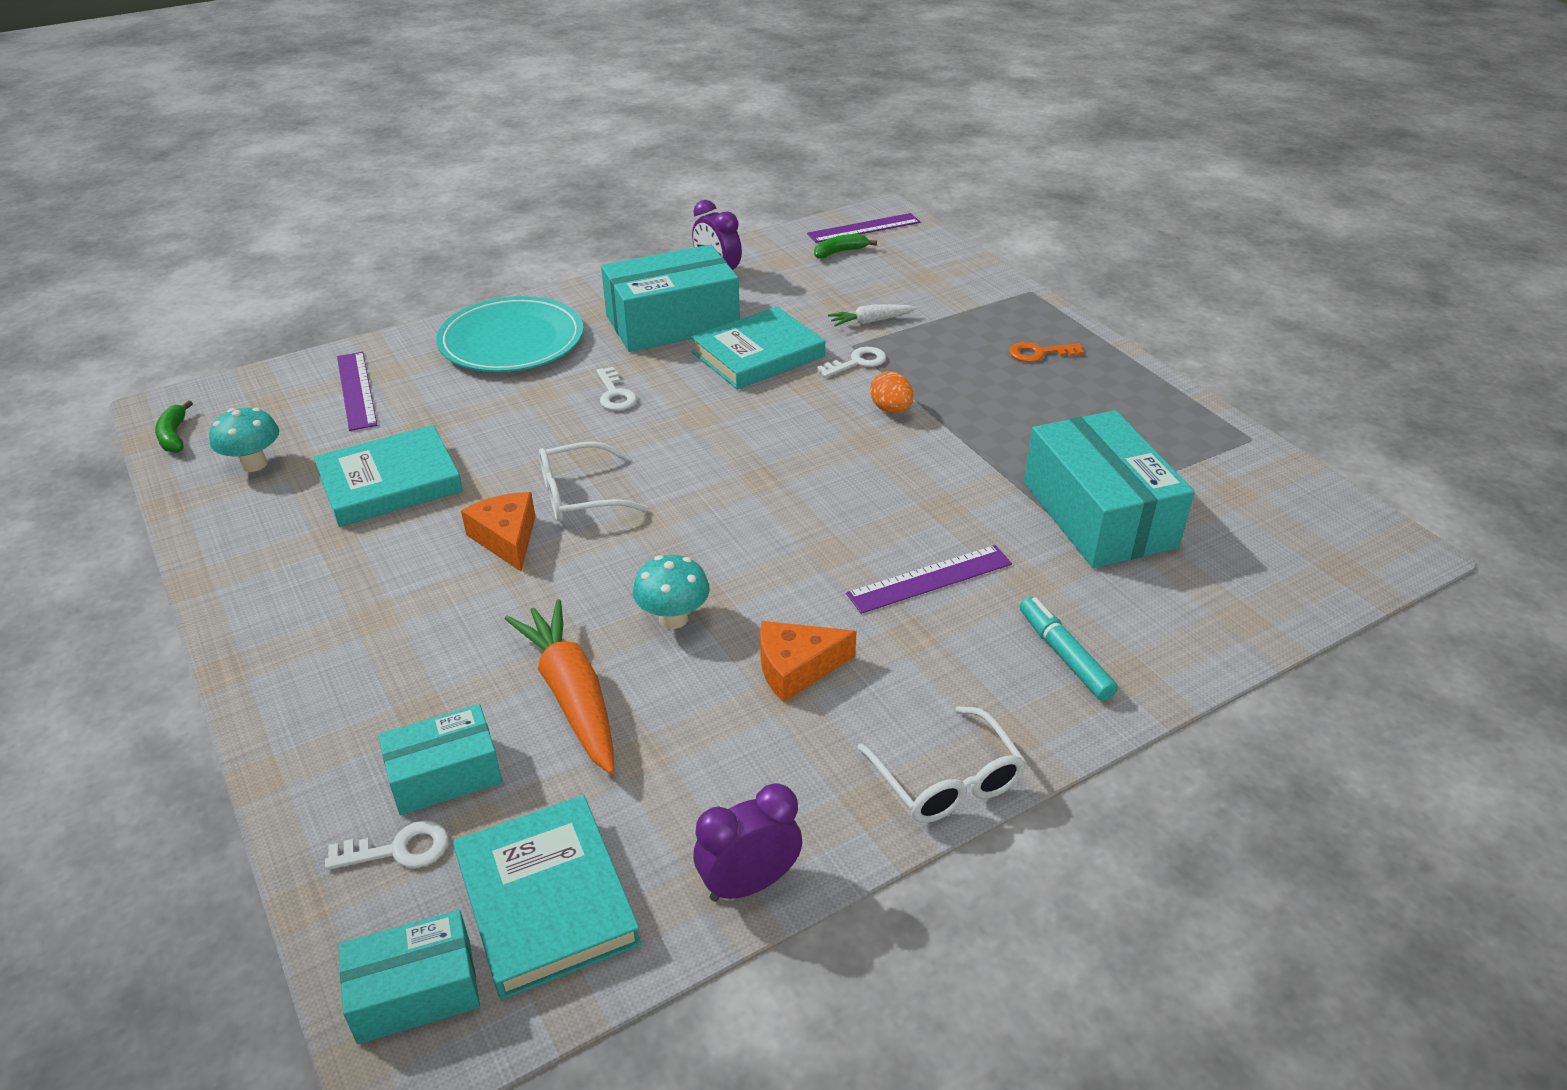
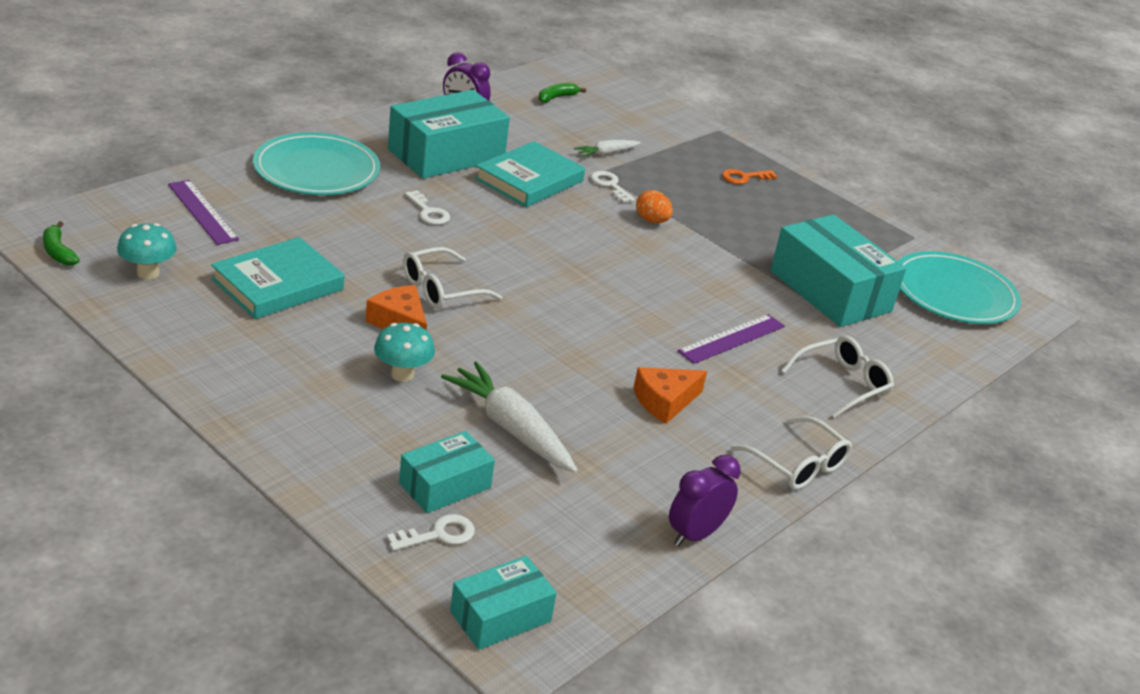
camera: 20 degrees left, 5 degrees down
(546, 900) = (562, 556): turquoise book -> none
(572, 695) = (511, 428): orange carrot -> white carrot
(673, 619) = (559, 373): turquoise mushroom -> turquoise mushroom (402, 374)
(857, 362) = (610, 185): white key -> white key turned 75 degrees counterclockwise
(864, 228) = (567, 78): purple ruler -> none
(1064, 655) = (842, 384): turquoise marker -> white glasses
(1283, 523) = (954, 293): none -> turquoise plate

